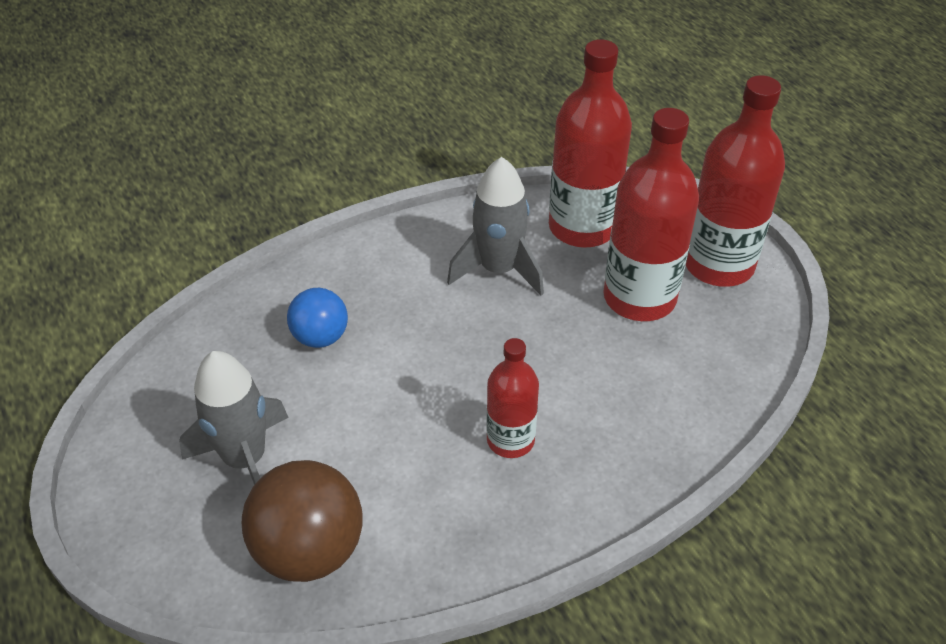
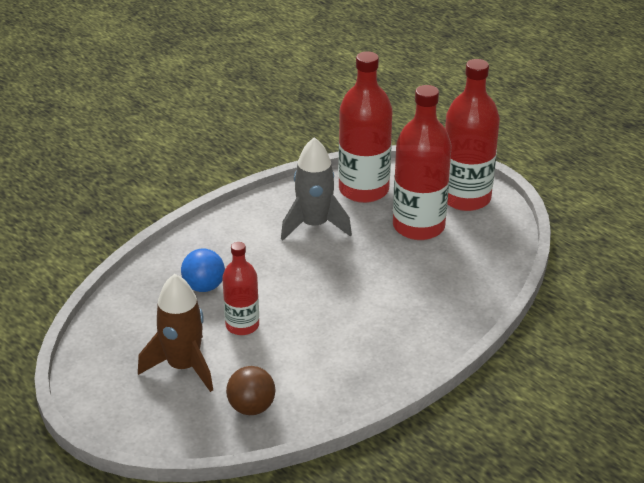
camera: 15 degrees left, 10 degrees down
(245, 459) = (183, 366): grey rocket -> brown rocket
(309, 550) = (251, 407): brown ball -> brown ball, size x0.61
(510, 440) = (362, 323): red bottle -> red bottle (242, 325)

